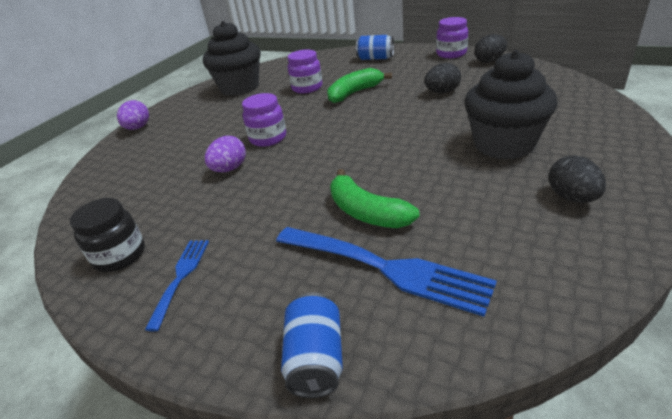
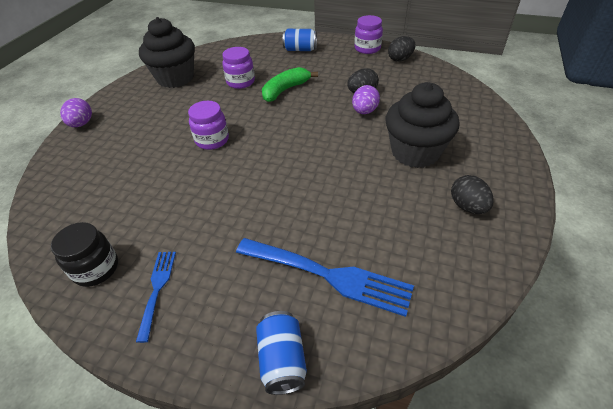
camera: 10 degrees left, 10 degrees up
(229, 169) = (181, 174): purple egg -> purple egg (364, 111)
(366, 212) = (308, 221): green banana -> none

